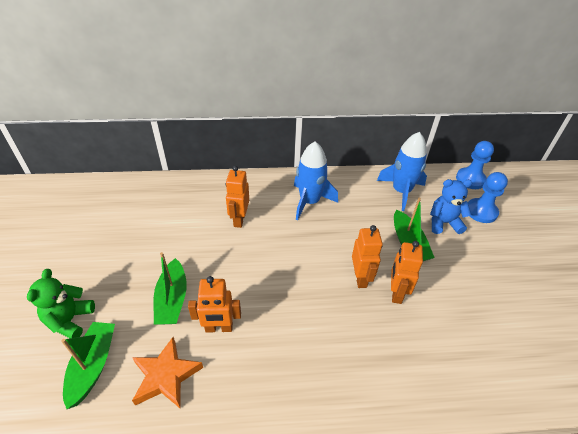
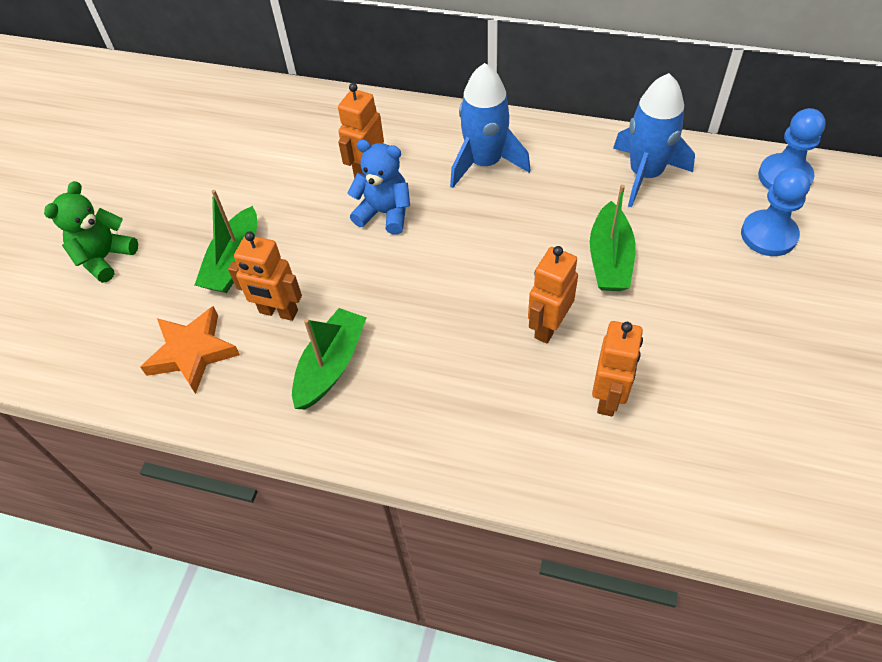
camera: 25 degrees right, 10 degrees up
(93, 365) = (115, 318): green boat -> green boat (331, 365)
(360, 278) = (505, 293): orange robot -> orange robot (608, 398)
(443, 223) = (688, 240): blue teddy bear -> blue teddy bear (384, 213)

